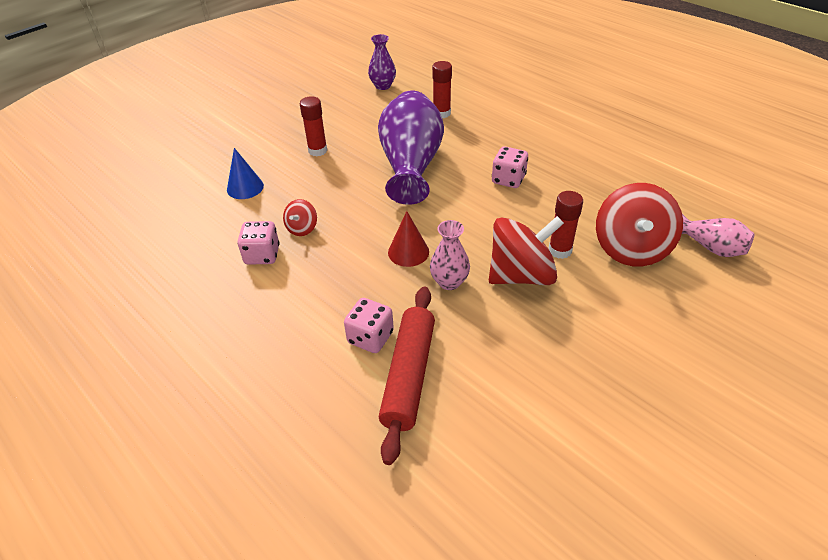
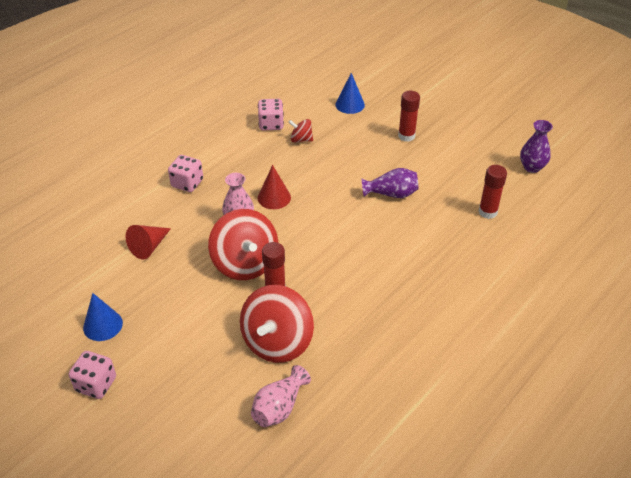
camera: 85 degrees right, 0 degrees up
(409, 375) = (152, 203): red rolling pin -> none
(411, 165) = (391, 194): purple vase -> purple vase, size x0.50
(497, 371) = (149, 246): none -> red cone
(508, 179) = (377, 260): pink dice -> pink dice (96, 384)
(631, 249) = (277, 342): red spinning top -> red spinning top turned 75 degrees counterclockwise
(645, 410) = (103, 325): none -> blue cone

